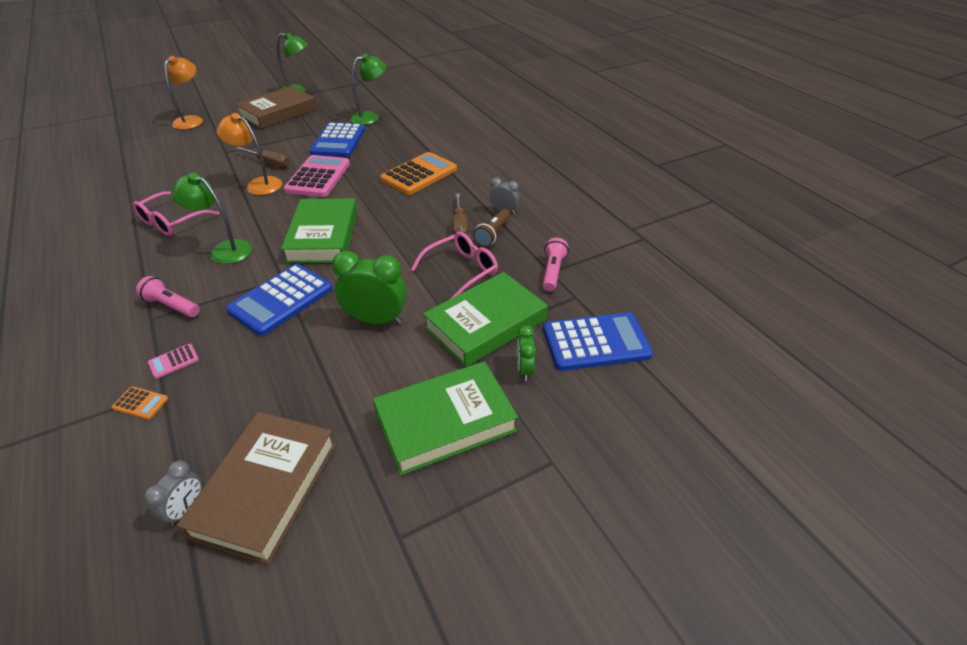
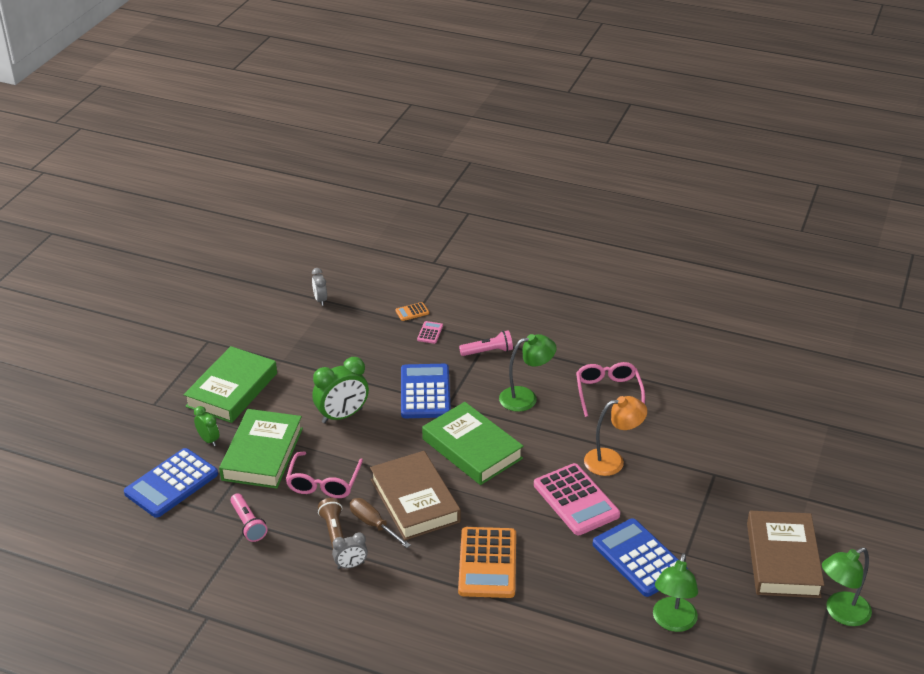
camera: 140 degrees right, 5 degrees down
(192, 120) = (837, 489): orange lamp -> none
(266, 488) = (293, 322): brown book -> brown book (415, 500)
(269, 163) = (649, 488): brown screwdriver -> none

